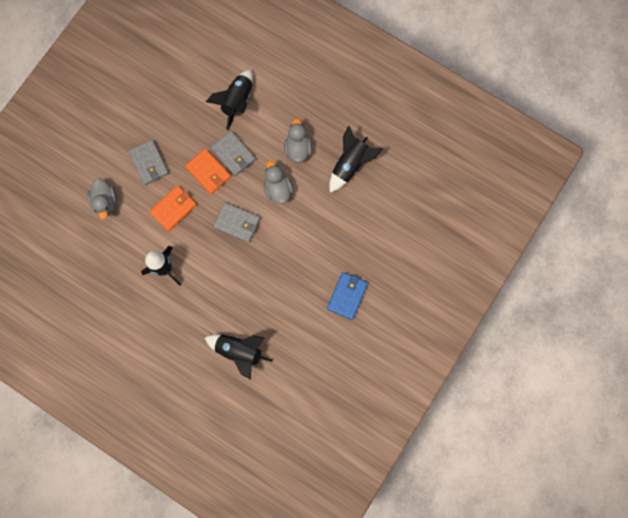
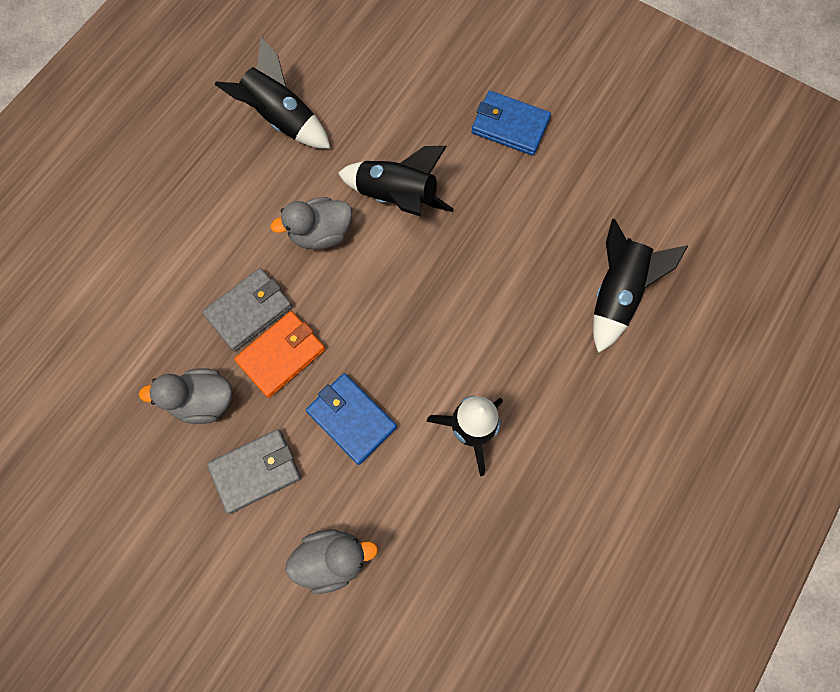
camera: 90 degrees left, 5 degrees down
(173, 209) = (351, 419): orange wallet -> blue wallet
(237, 101) = (144, 306): black rocket -> black rocket (397, 197)
(237, 223) = (381, 301): grey wallet -> none
(298, 149) = (246, 201): grey duck -> grey duck (203, 400)

